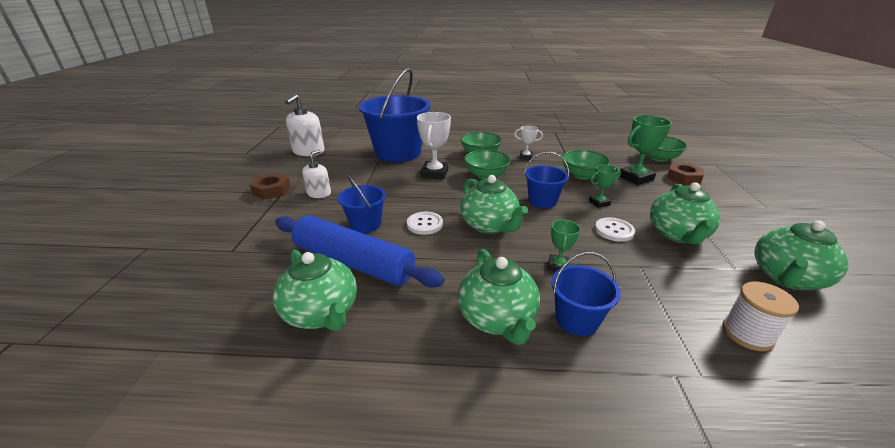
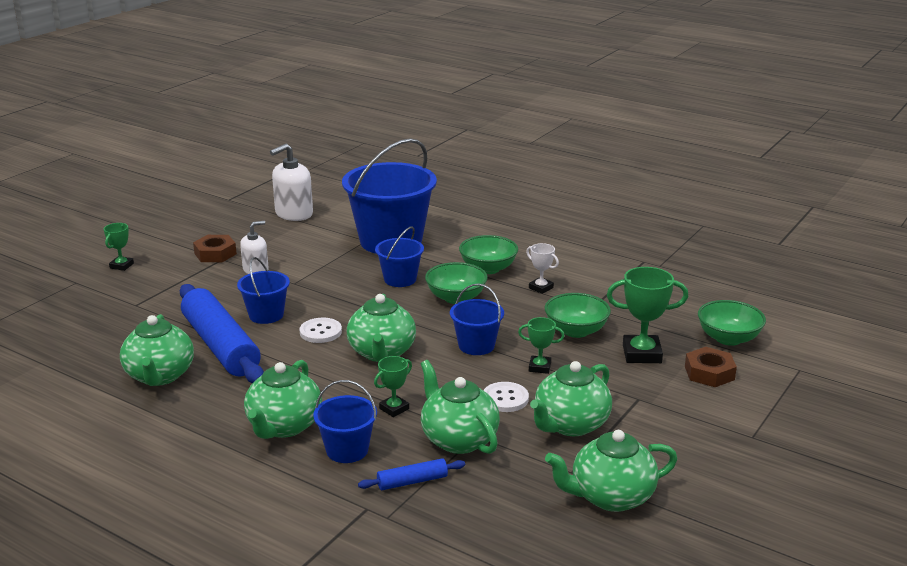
camera: 30 degrees right, 5 degrees down
(188, 221) = (121, 266): none -> green trophy
(434, 173) = (400, 279): white trophy -> blue bucket
(635, 273) = (458, 439): none -> green teapot
(664, 327) = (412, 481): none -> blue rolling pin
(747, 334) = (478, 512): white spool -> none

